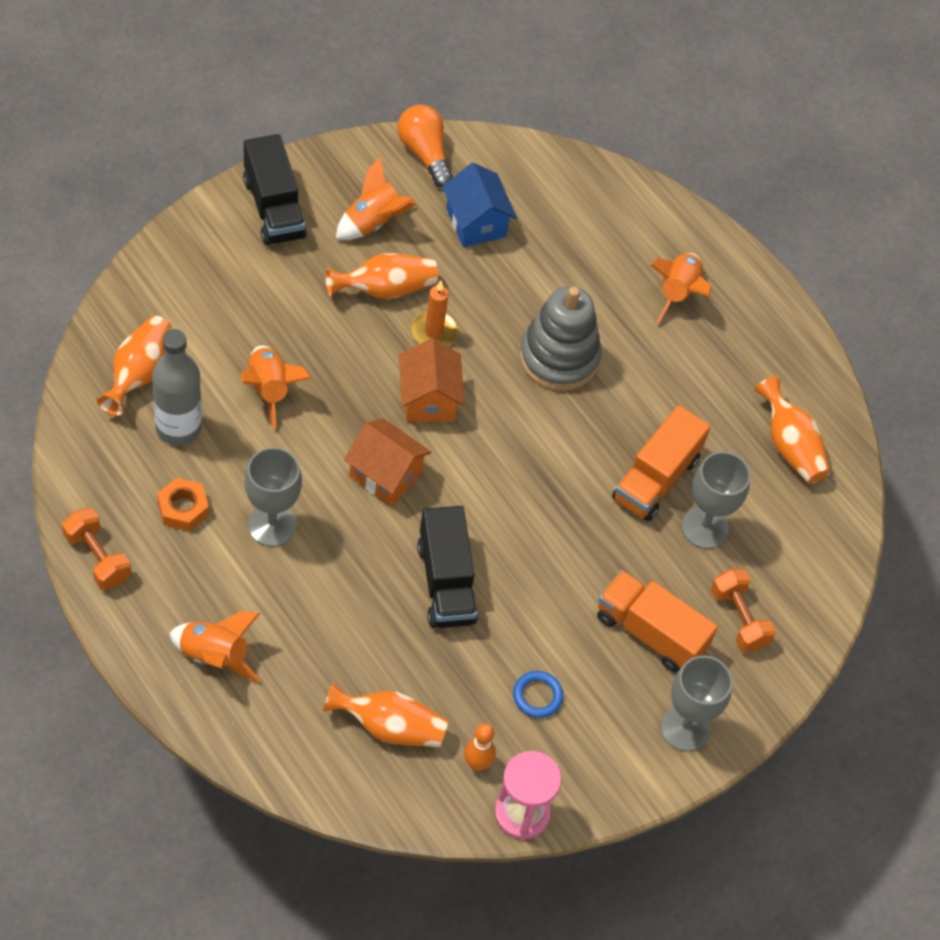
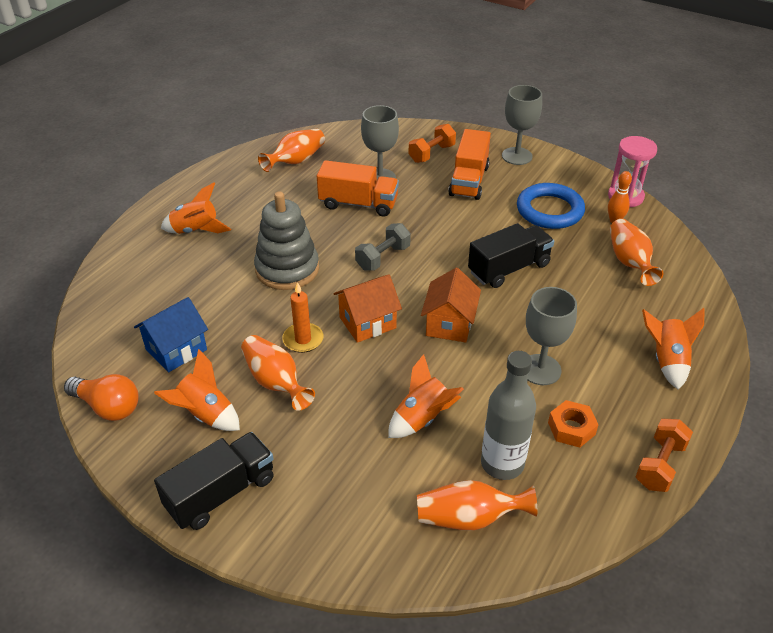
camera: 105 degrees left, 15 degrees down
(425, 153) = (108, 407): orange light bulb -> orange light bulb turned 105 degrees counterclockwise
(533, 460) = (383, 258): none -> grey dumbbell
(537, 696) = (549, 210): blue ring -> blue ring, size x2.01

